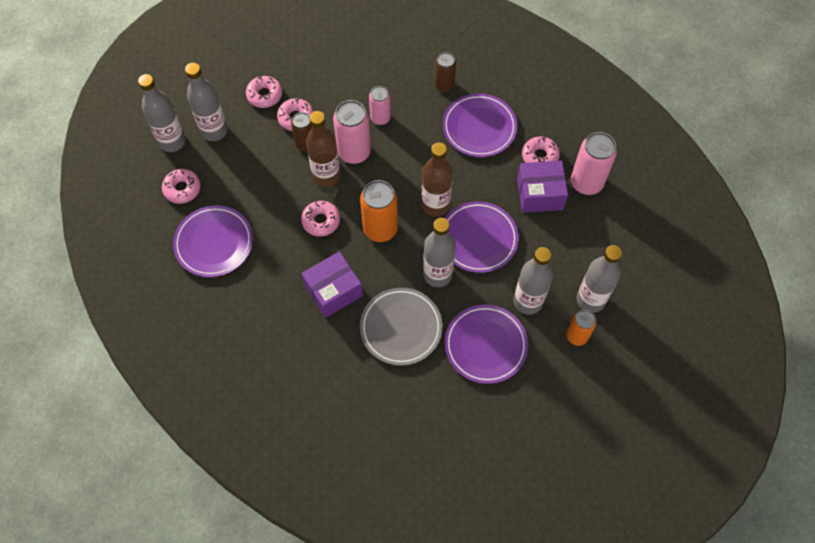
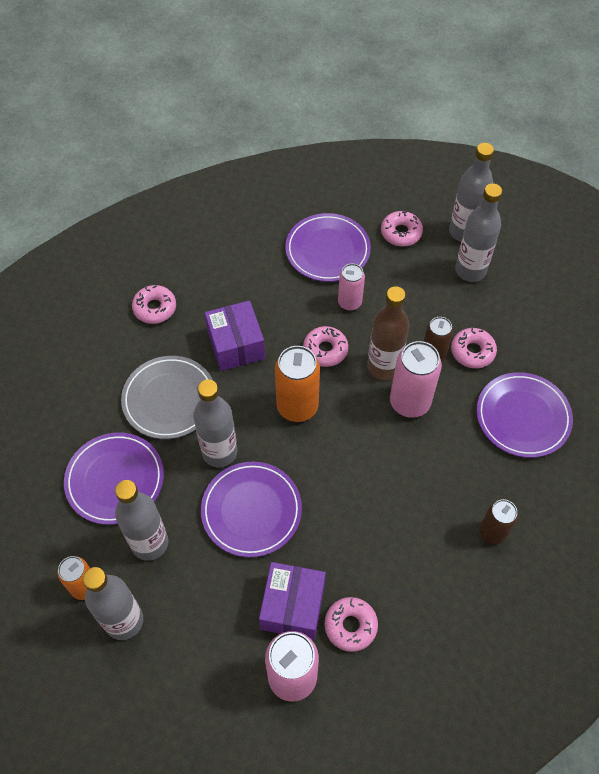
camera: 105 degrees right, 5 degrees down
(264, 95) = (512, 326): pink donut -> pink donut (155, 308)
(380, 118) = (454, 442): pink can -> pink can (349, 302)
(435, 205) = (312, 474): brown bottle -> none
(479, 127) = (414, 559): purple plate -> purple plate (522, 417)

